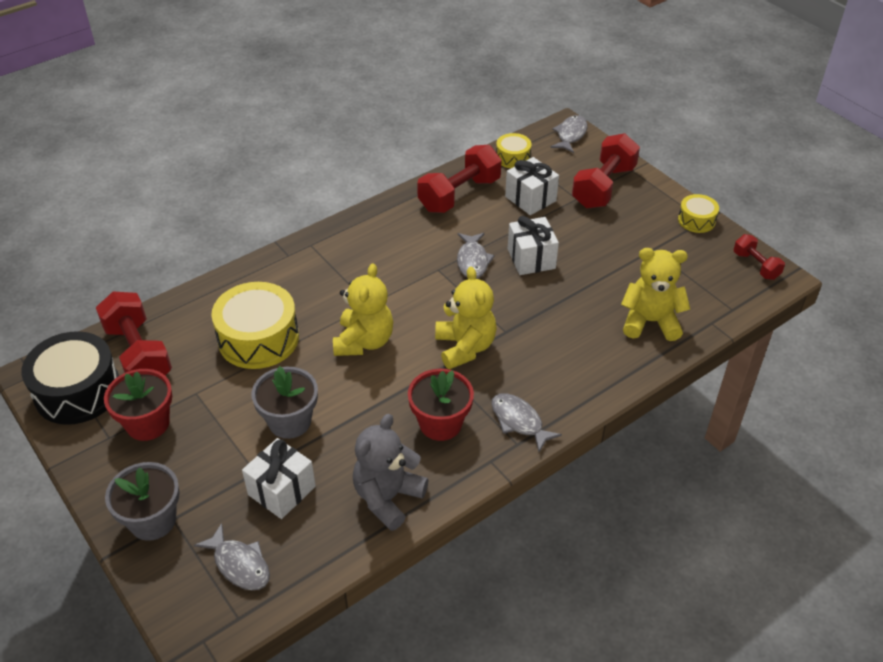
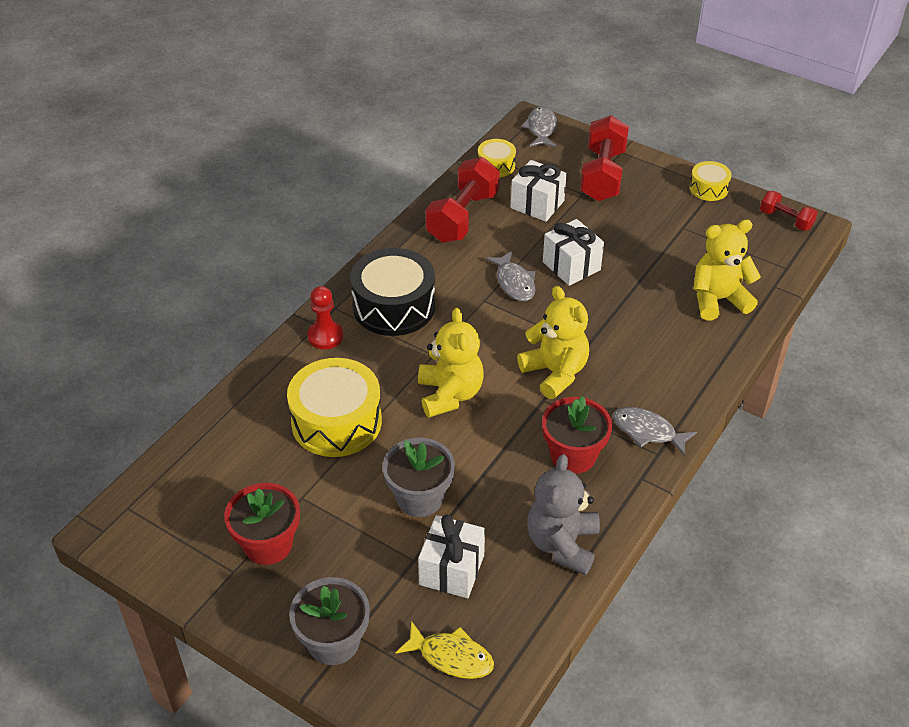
camera: 20 degrees left, 0 degrees up
(78, 391) = (168, 533): black drum -> black drum (394, 306)
(138, 354) = (213, 474): red dumbbell -> none
(239, 564) = (451, 657): grey fish -> yellow fish
(289, 266) = (325, 336): none -> red pawn

